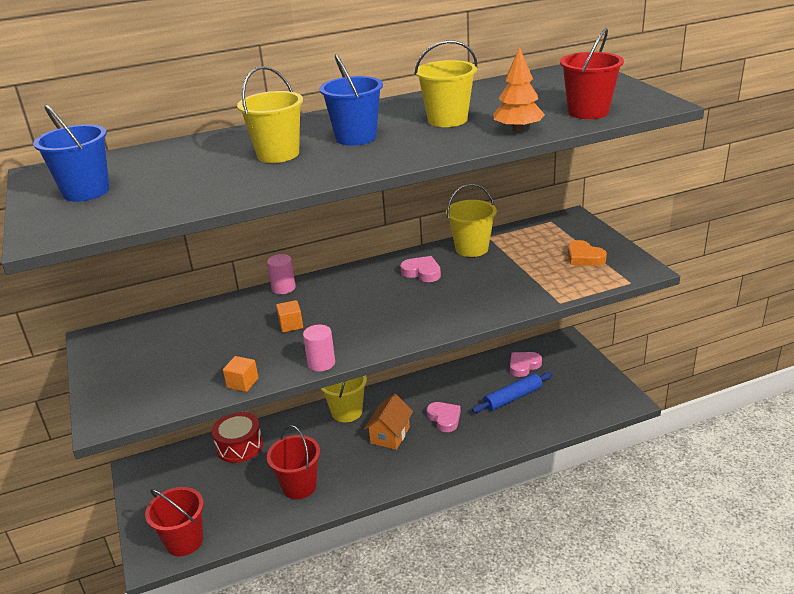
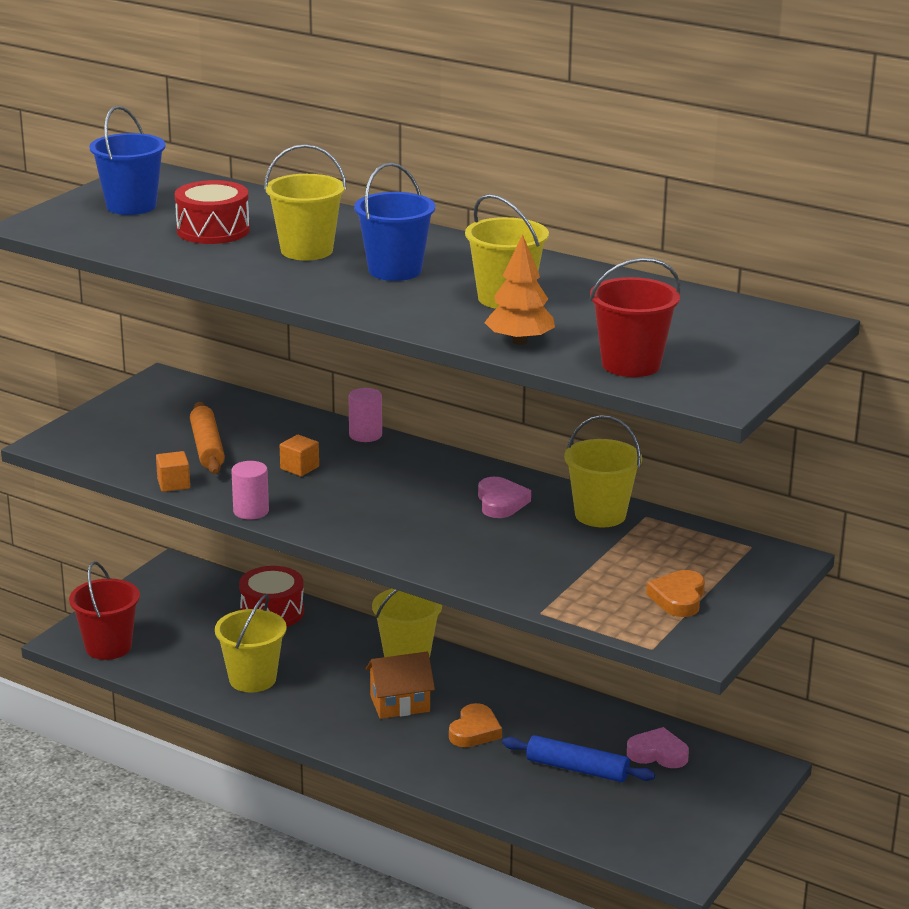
camera: 50 degrees right, 5 degrees down
(187, 174) = (213, 230): none -> red drum
(213, 351) = (207, 447): none -> orange rolling pin
(299, 486) = (252, 679): red bucket -> yellow bucket
(444, 418) = (474, 731): pink heart -> orange heart

